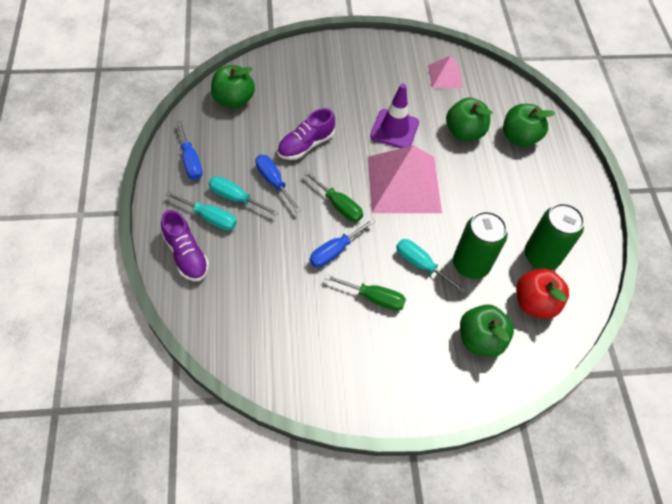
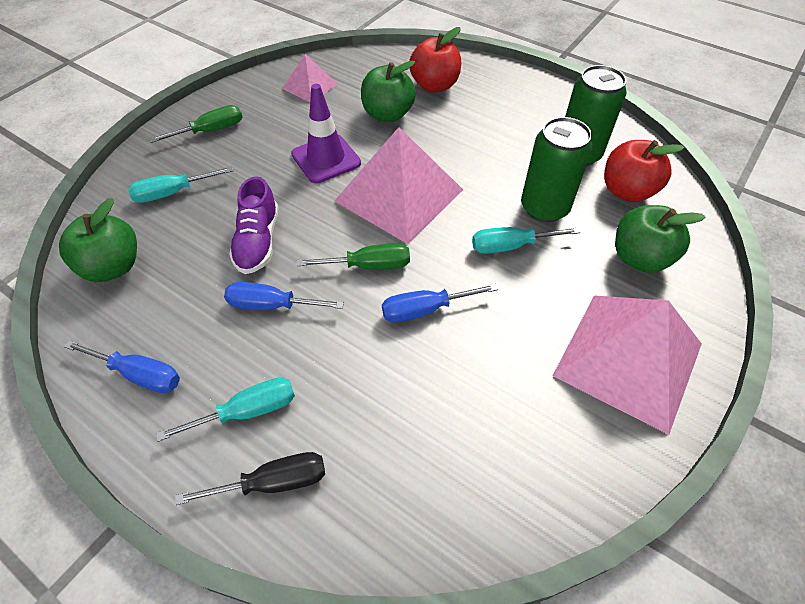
camera: 45 degrees left, 5 degrees down
(186, 255) = (273, 482): purple shoe -> black screwdriver
(235, 198) = (250, 361): turquoise screwdriver -> turquoise screwdriver (172, 193)
(334, 251) = (425, 310): blue screwdriver -> blue screwdriver turned 75 degrees clockwise
(374, 298) = (518, 314): green screwdriver -> green screwdriver (211, 131)
(393, 371) = (628, 359): none -> pink pyramid
(519, 137) = (434, 85): green apple -> red apple

